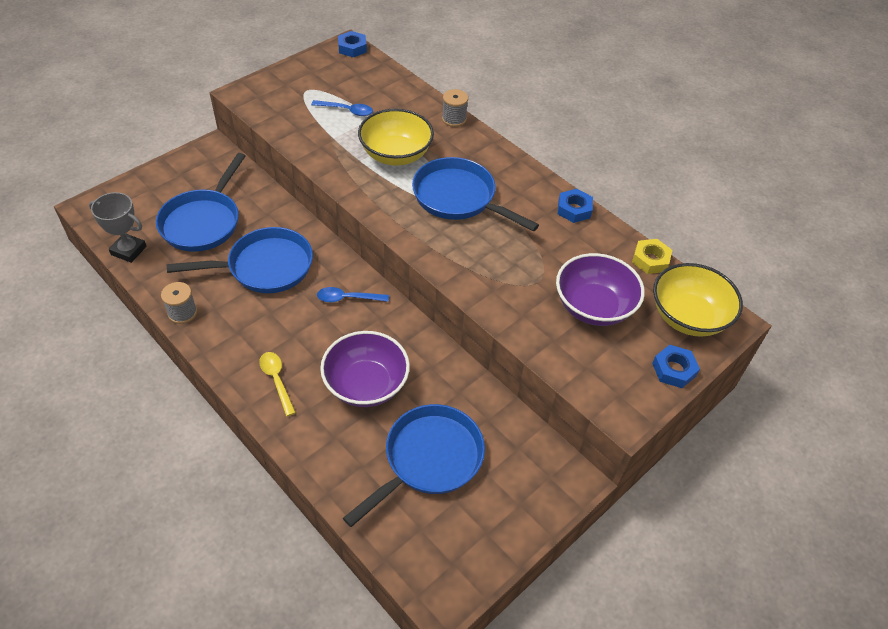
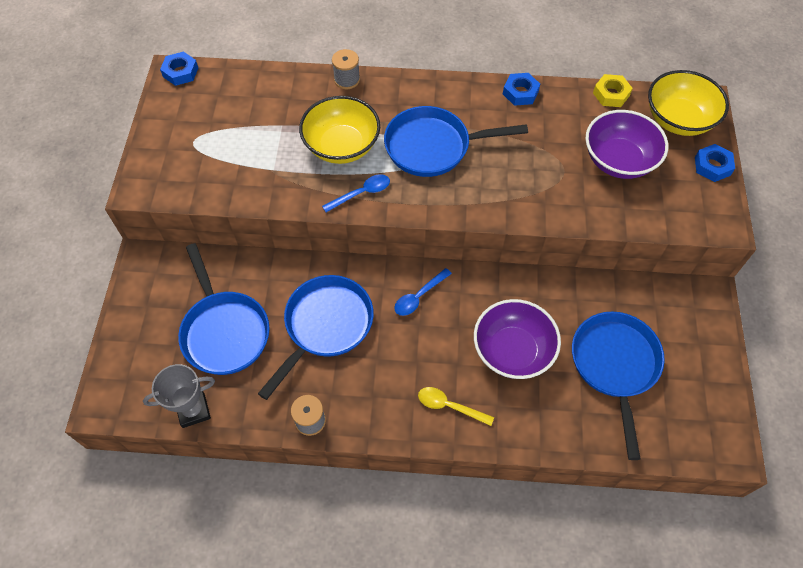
camera: 40 degrees left, 10 degrees up
(346, 110) = (252, 136): blue spoon -> blue spoon (361, 193)

